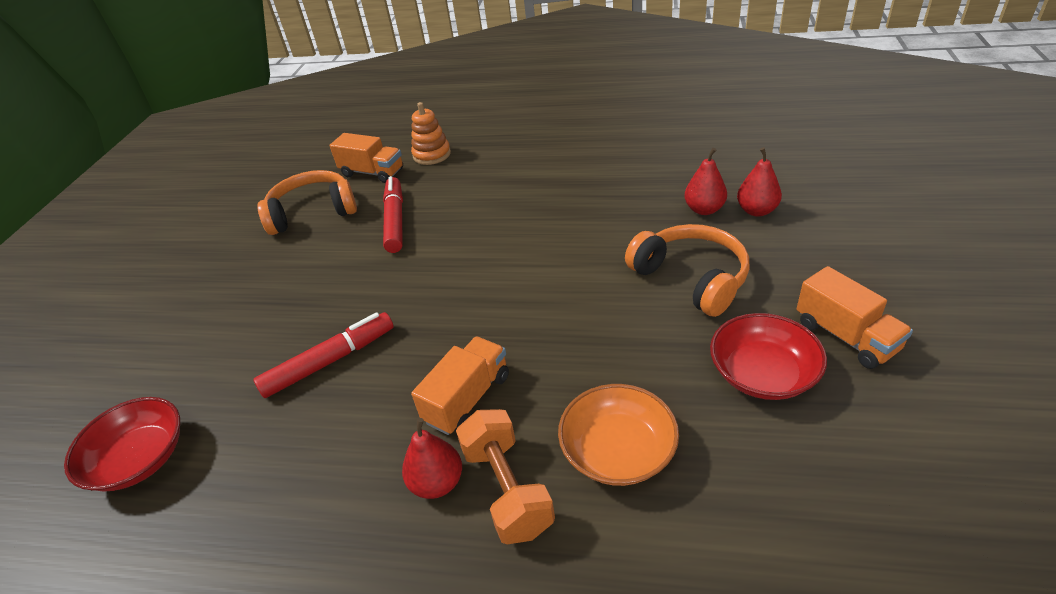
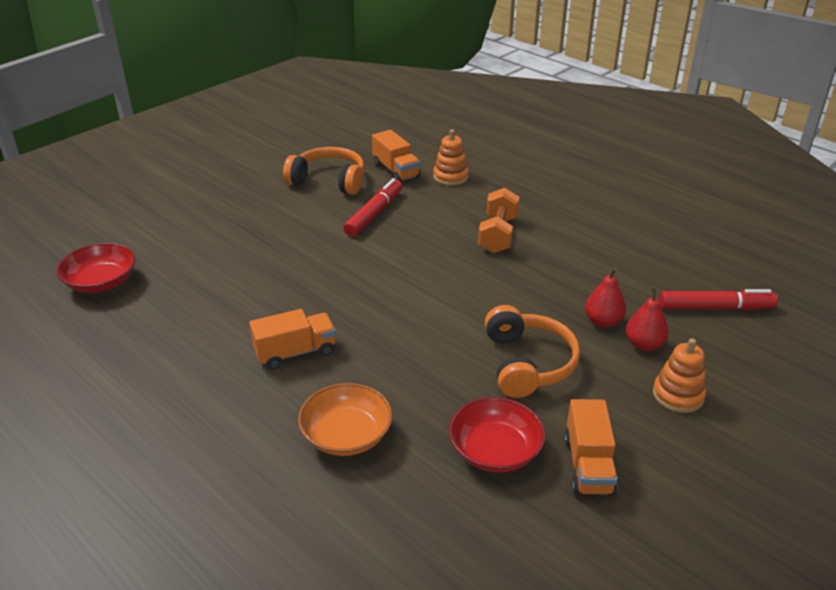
camera: 30 degrees right, 5 degrees down
(329, 361) = (243, 284): red marker -> red marker (715, 308)
(437, 483) = (230, 387): red pear -> none
(507, 489) = (262, 415): orange dumbbell -> orange dumbbell (498, 235)
(830, 236) = (678, 395): none -> orange stacking toy

